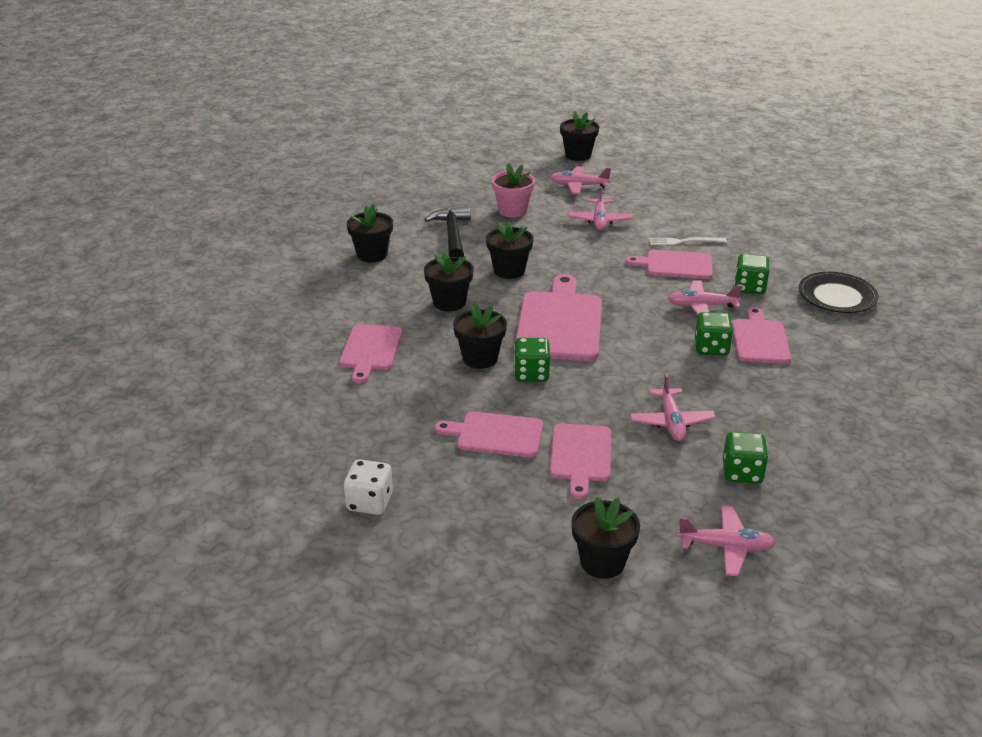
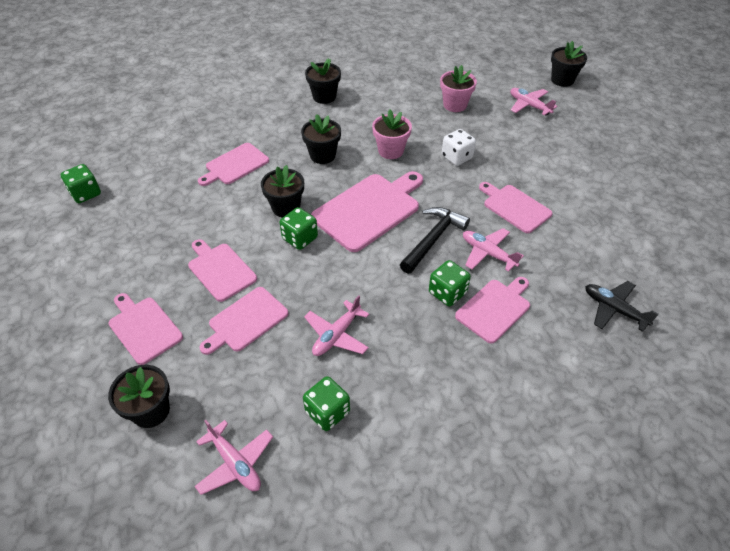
camera: 40 degrees right, 15 degrees up
(369, 502) = (98, 271): white dice -> white dice (456, 157)
(452, 235) = (391, 105): black hammer -> black hammer (433, 239)
(495, 515) = (144, 328): none -> pink cutting board
(509, 271) = (391, 151): black flower pot -> pink flower pot
(599, 220) = (506, 141): pink plane -> none
(684, 241) = (549, 190): white fork -> none
(749, 287) = (548, 258): green dice -> green dice (85, 194)
(837, 297) = (614, 309): black plate -> black plane

